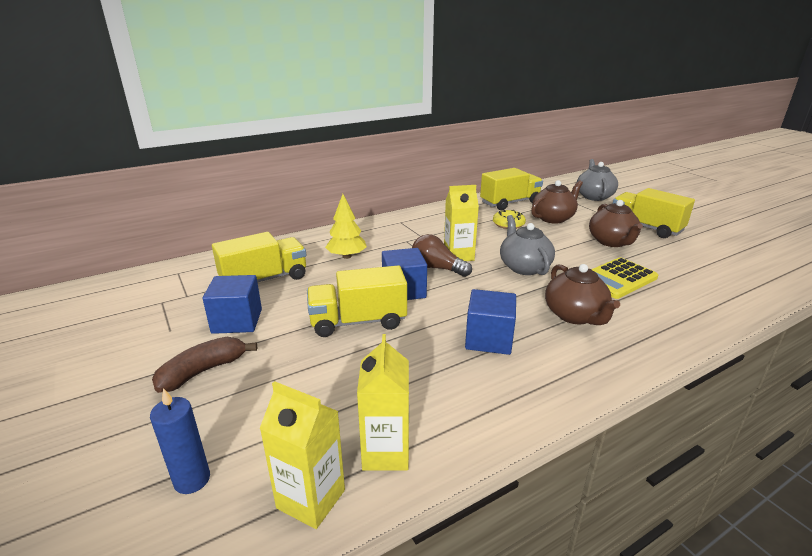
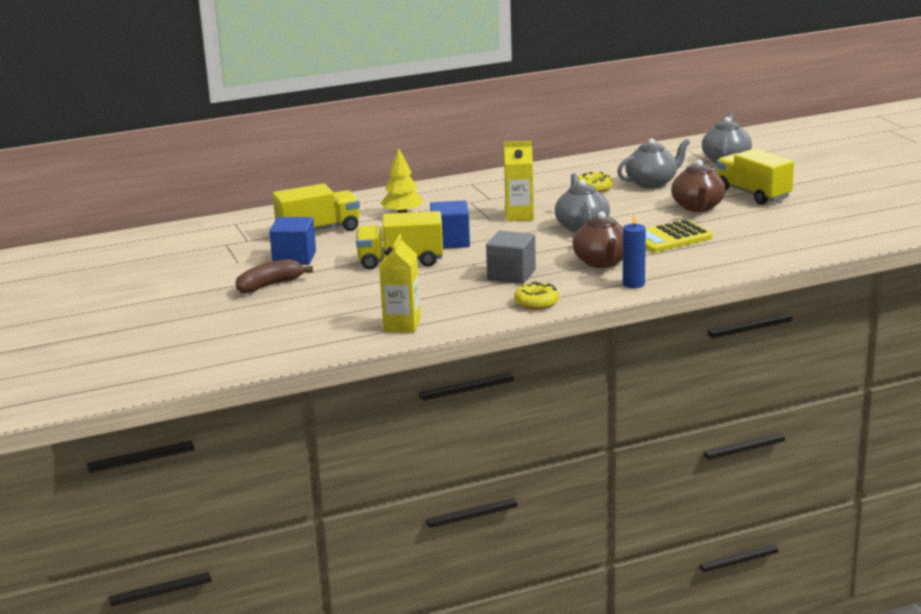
camera: 10 degrees right, 5 degrees down
(192, 480) = (270, 331): blue candle -> blue candle (633, 284)
(311, 499) = (347, 340): yellow carton -> none
(437, 268) = (491, 225): brown light bulb -> none
(489, 339) = (511, 275): blue cube -> grey cube
(510, 203) = (613, 166): yellow truck -> none
(543, 390) = (536, 302): none -> yellow donut
(553, 218) = (652, 183): brown teapot -> grey teapot

